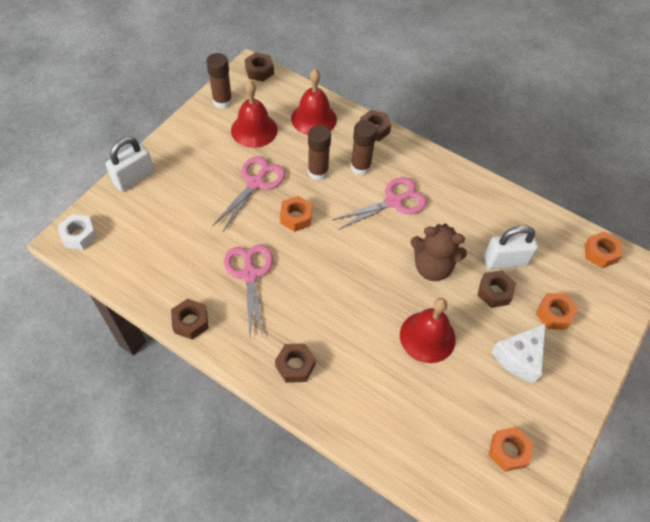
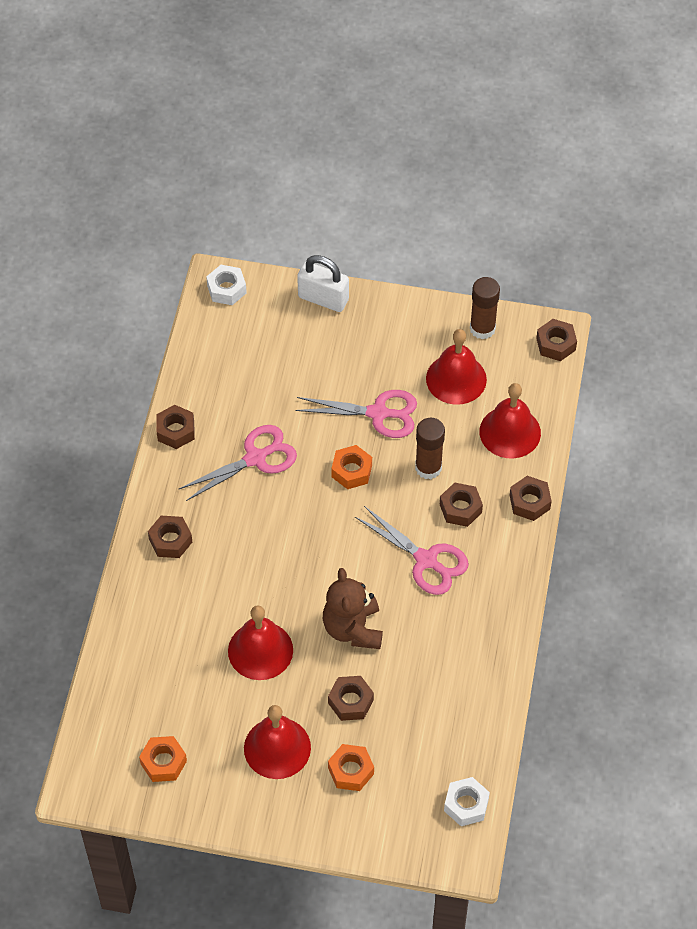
camera: 70 degrees right, 0 degrees up
(360, 167) = (460, 508): brown glue stick -> brown nut
(505, 260) = (401, 702): white padlock -> none
(519, 357) = (277, 748): white cheese -> red bell
(600, 253) = (466, 805): orange nut -> white nut

